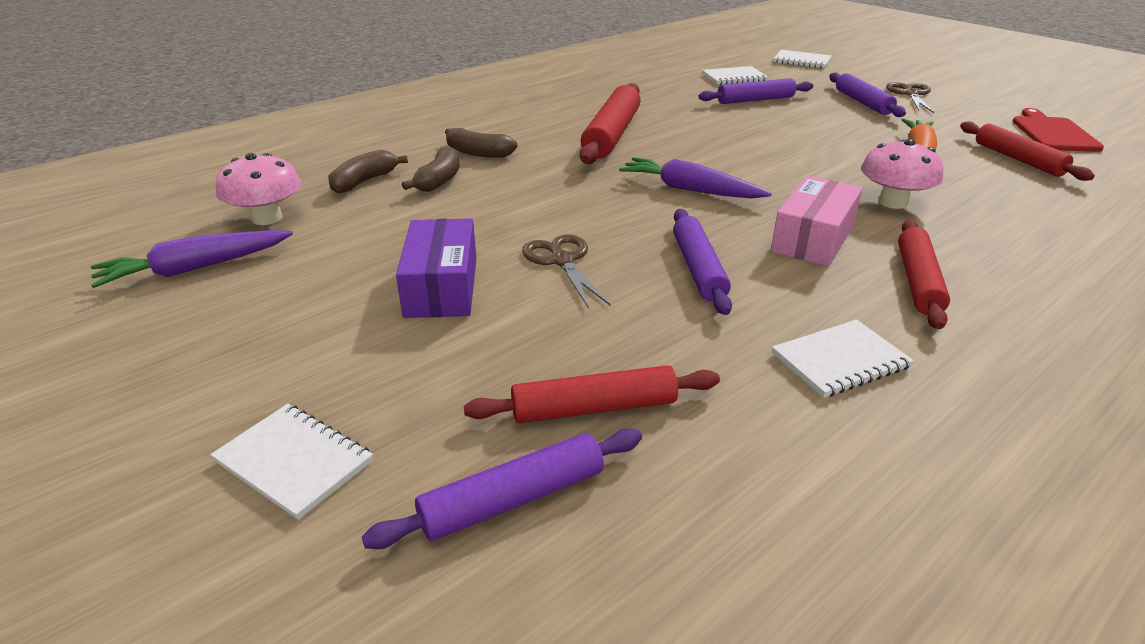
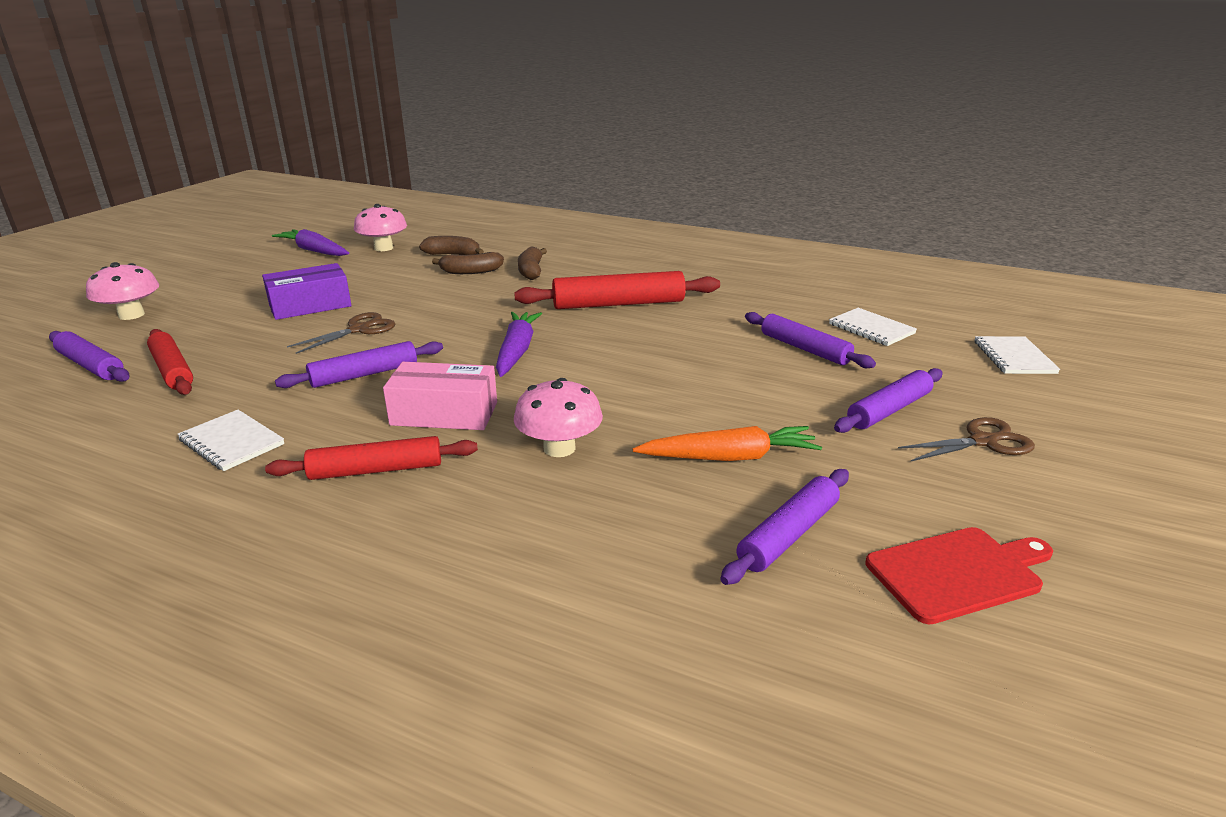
camera: 65 degrees right, 5 degrees down
(294, 461) = (131, 315): white notebook -> pink mushroom
(1018, 159) = (788, 534): red rolling pin -> purple rolling pin

